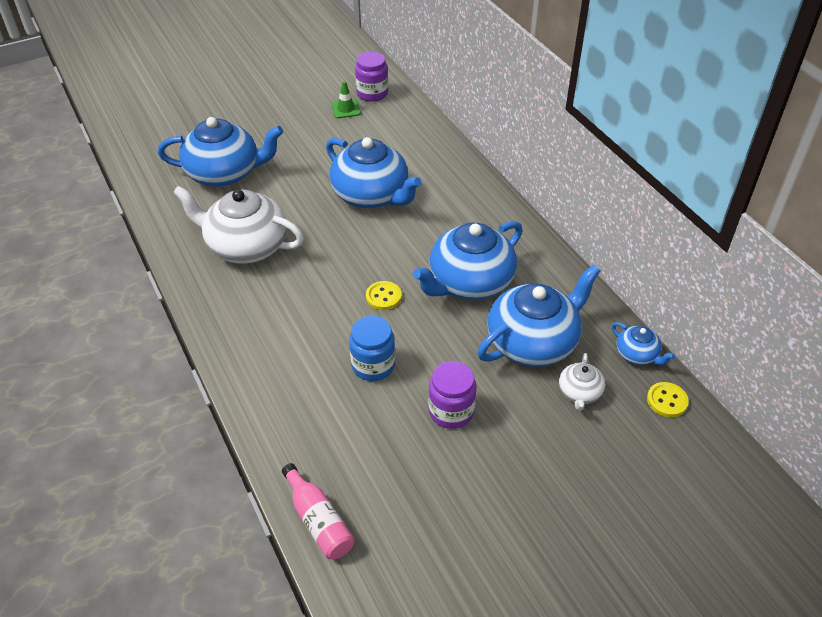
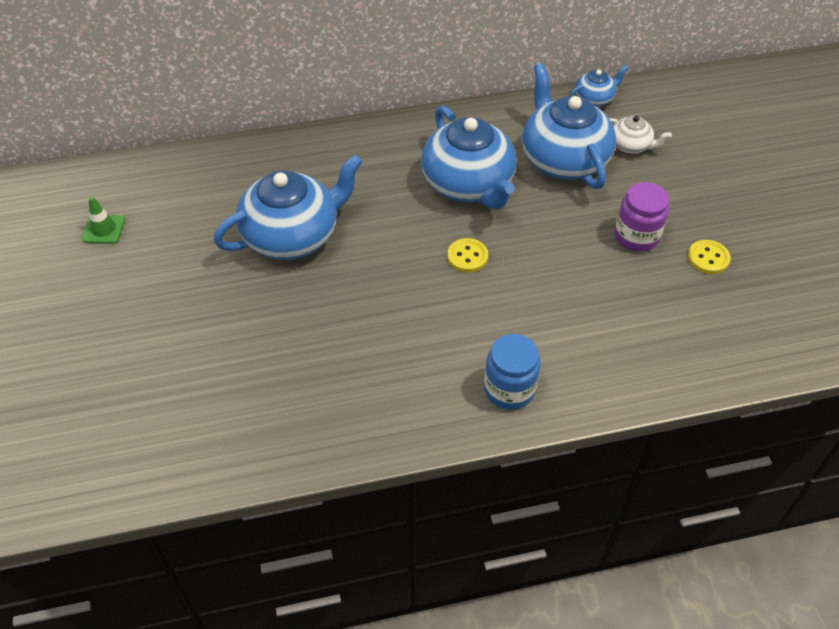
camera: 75 degrees left, 5 degrees up
(224, 173) = (171, 381): blue teapot -> none
(246, 246) = (334, 373): white teapot -> none
(318, 521) = (753, 360): pink bottle -> none
(372, 93) = (85, 197): purple jar -> none
(373, 365) = (565, 284): blue jar -> blue jar (509, 389)
(667, 401) = (649, 97): yellow button -> yellow button (708, 258)

